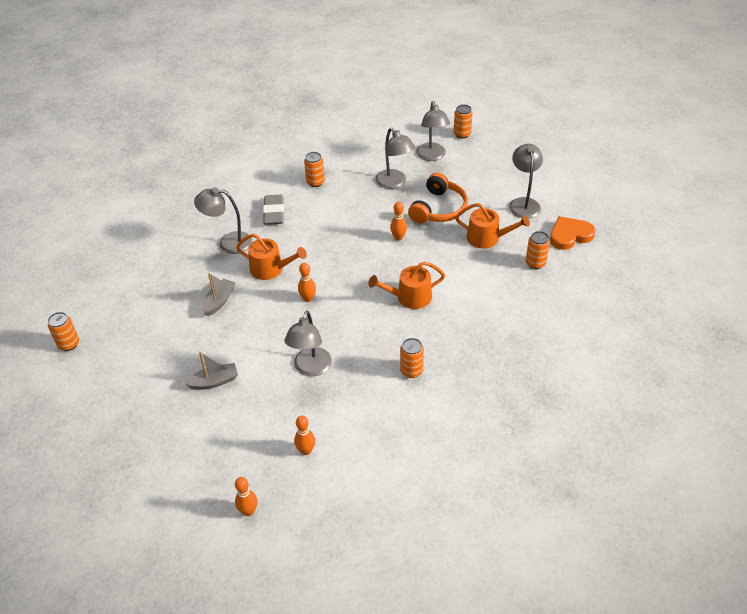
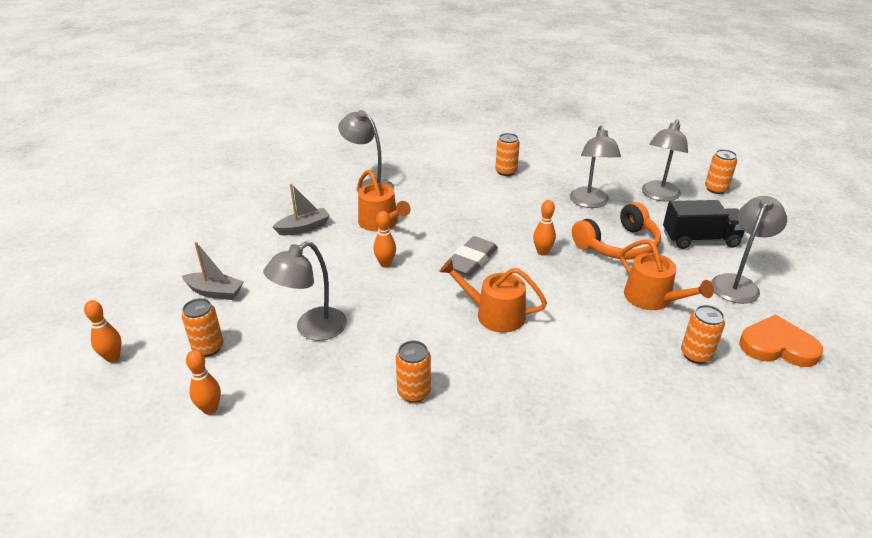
camera: 35 degrees right, 10 degrees down
(69, 344) = (151, 203): orange can -> orange can (208, 348)
(248, 511) = (85, 435): orange bowling pin -> orange bowling pin (113, 357)
(274, 212) = (438, 180): grey eraser -> grey eraser (471, 260)
(481, 180) = (700, 239): none -> black truck

